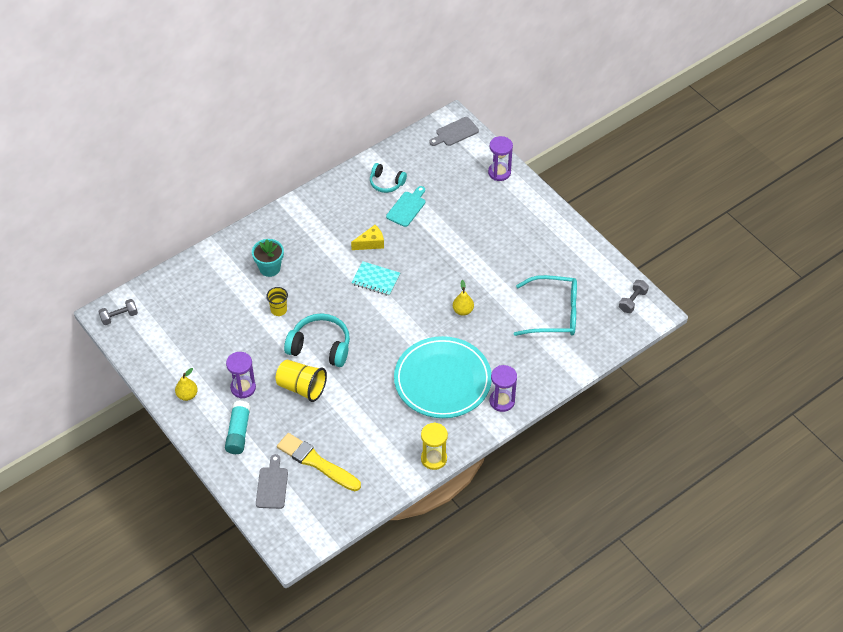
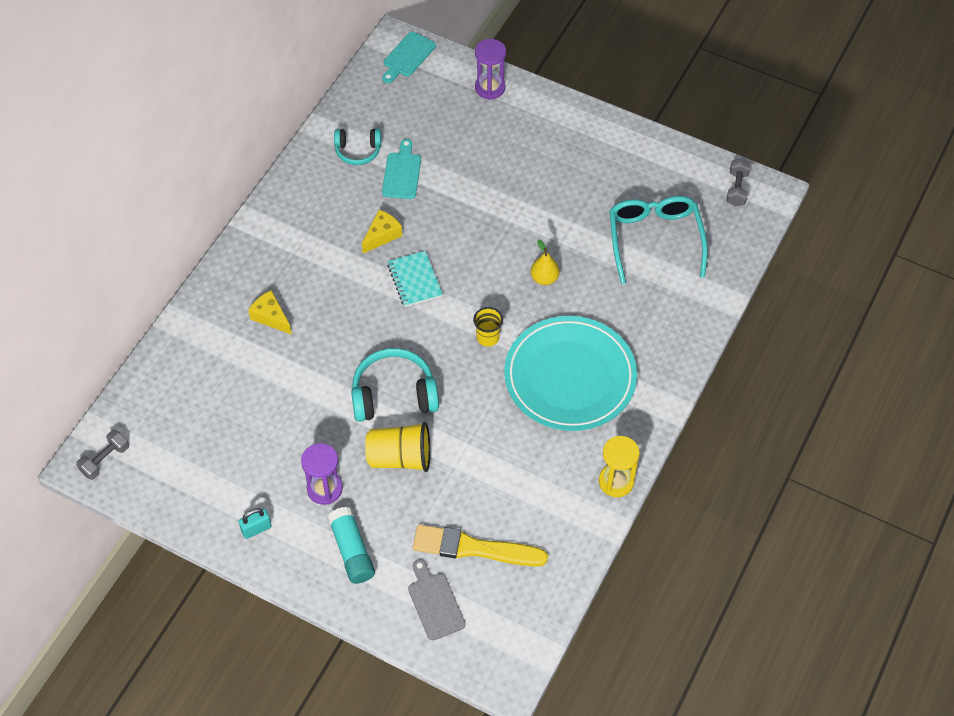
camera: 25 degrees left, 5 degrees up
(187, 395) = (256, 529): yellow pear -> turquoise padlock
(269, 268) = (271, 317): turquoise flower pot -> yellow cheese
(278, 310) = (313, 367): yellow cup -> yellow cup (488, 337)
(375, 279) = (415, 280): turquoise notebook -> turquoise notebook turned 75 degrees clockwise
(455, 132) = (407, 56): grey cutting board -> turquoise cutting board
(502, 401) = (656, 374): purple hourglass -> none
(554, 313) = (654, 239): turquoise glasses -> turquoise glasses turned 75 degrees counterclockwise

